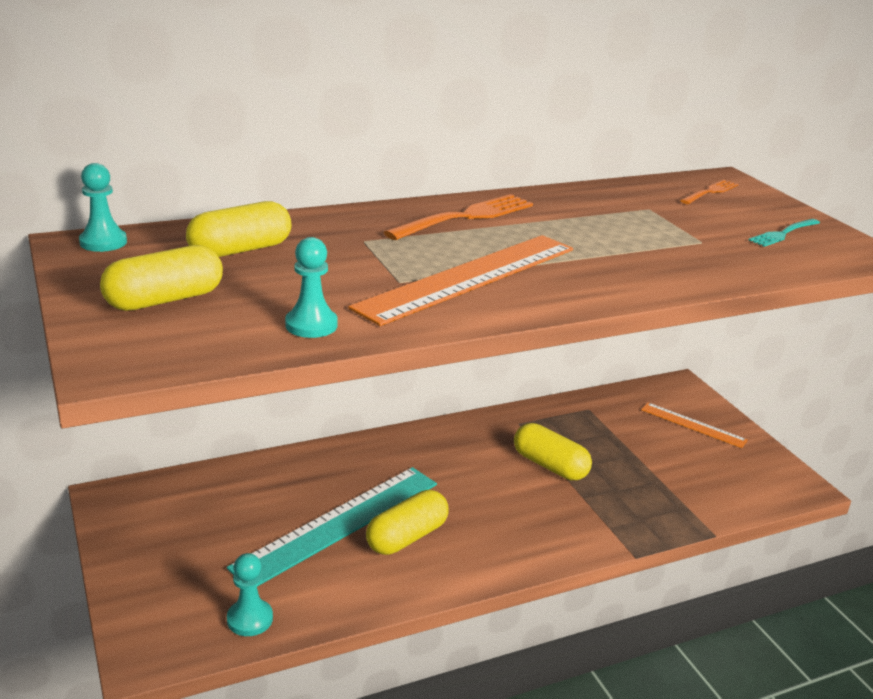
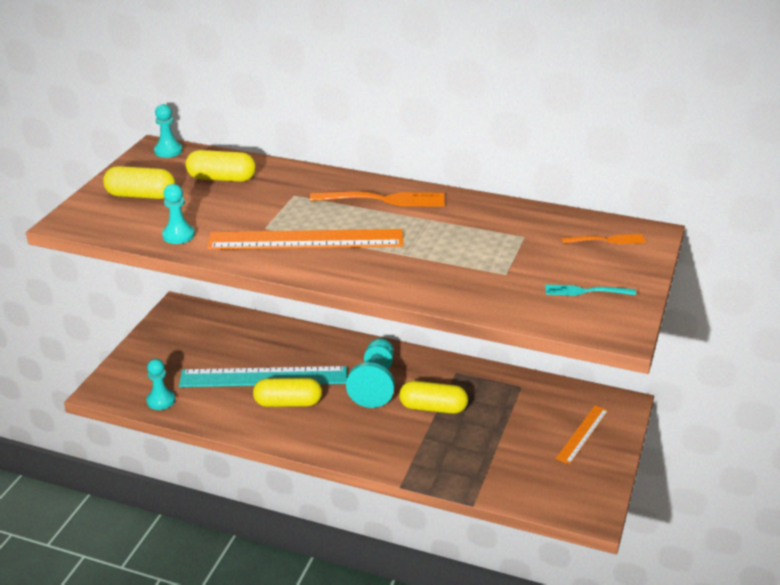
camera: 45 degrees right, 5 degrees up
(464, 471) = (375, 384): none -> turquoise pawn
(550, 466) = (433, 408): yellow capsule -> yellow capsule turned 75 degrees counterclockwise
(693, 425) = (582, 434): orange ruler -> orange ruler turned 45 degrees clockwise

